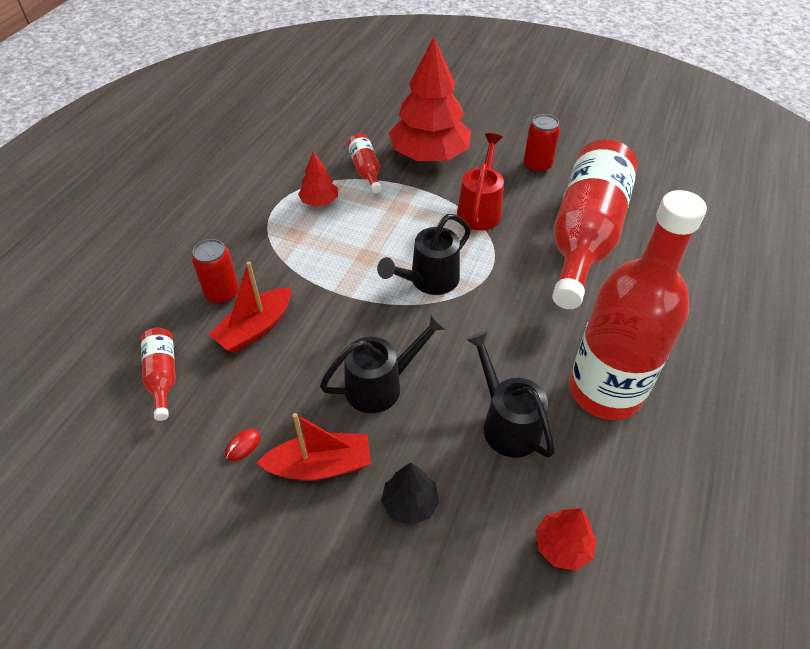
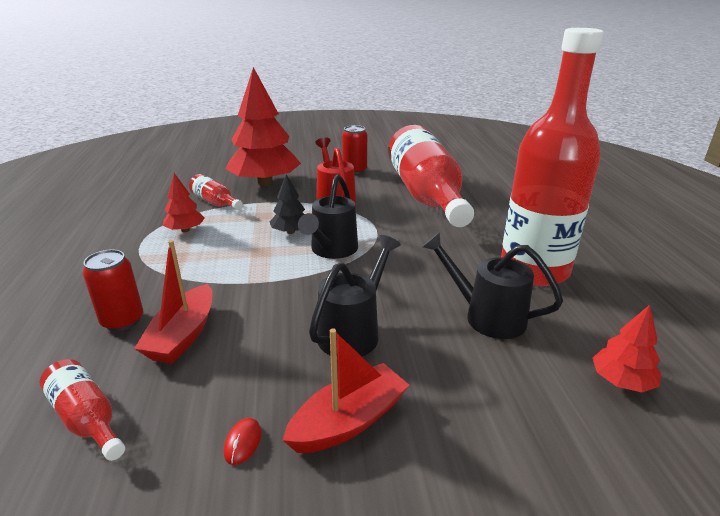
camera: 30 degrees left, 20 degrees down
(410, 503) = (467, 411): black tree -> black tree (290, 232)

